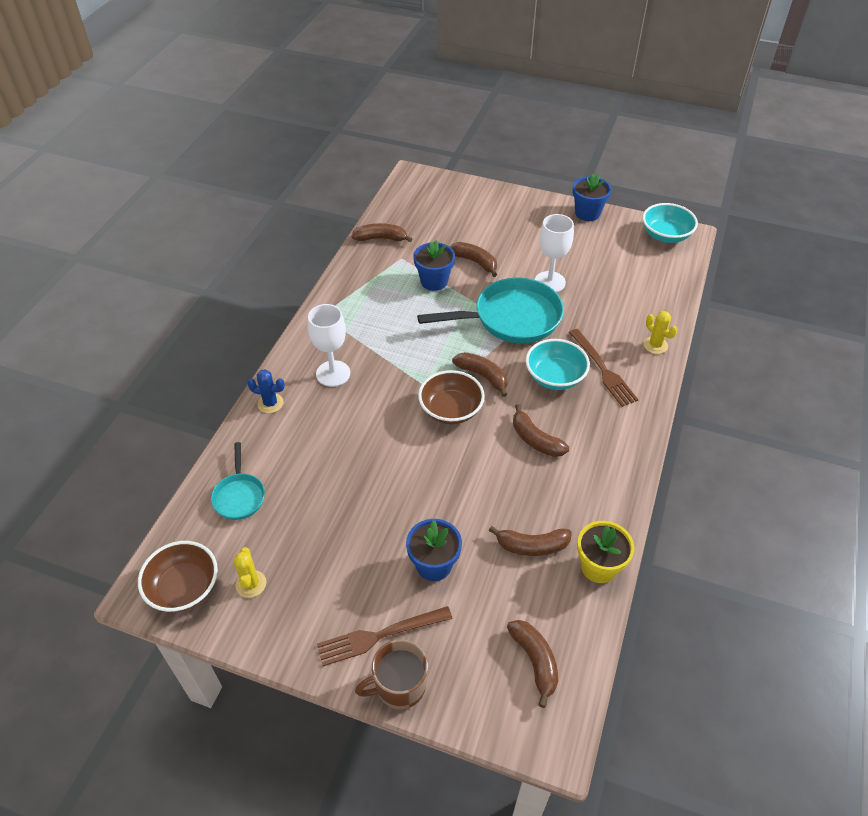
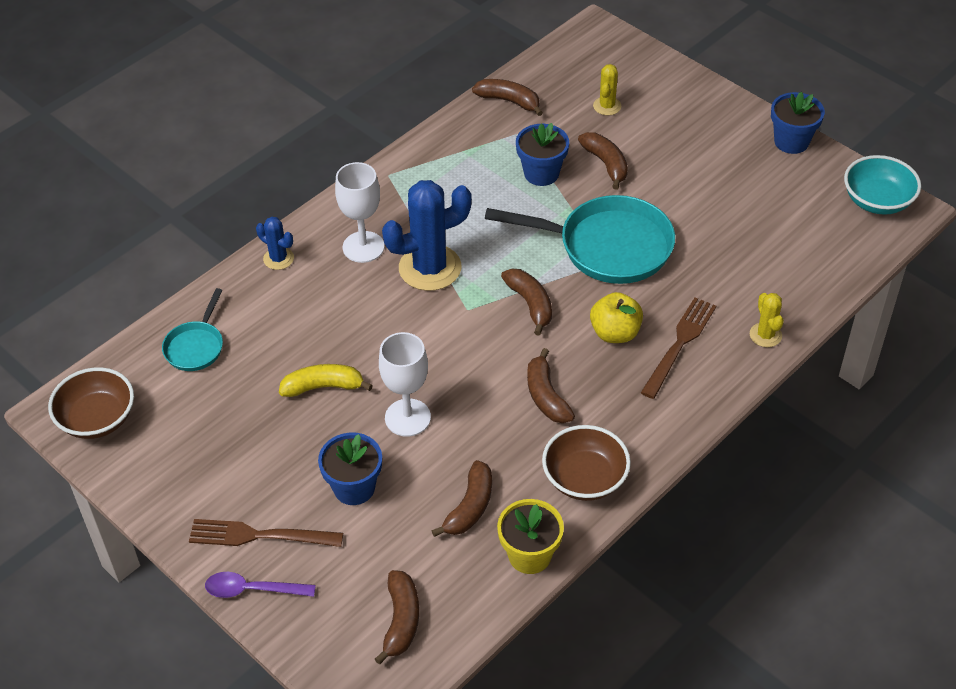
camera: 25 degrees right, 0 degrees up
(251, 584) = (162, 438): yellow cactus -> yellow cactus (607, 106)
(363, 492) = (323, 387): none -> yellow banana
(393, 373) = (430, 268): none -> blue cactus
(399, 686) = (252, 590): brown mug -> purple spoon
(451, 410) = (470, 331): brown bowl -> brown bowl (585, 478)
(532, 546) = (470, 507): brown banana -> brown banana turned 90 degrees counterclockwise
(549, 282) = (683, 216): white goblet -> white goblet (407, 417)
(555, 377) = (615, 333): turquoise bowl -> yellow apple
(603, 370) = (679, 344): brown fork -> brown fork turned 150 degrees counterclockwise

